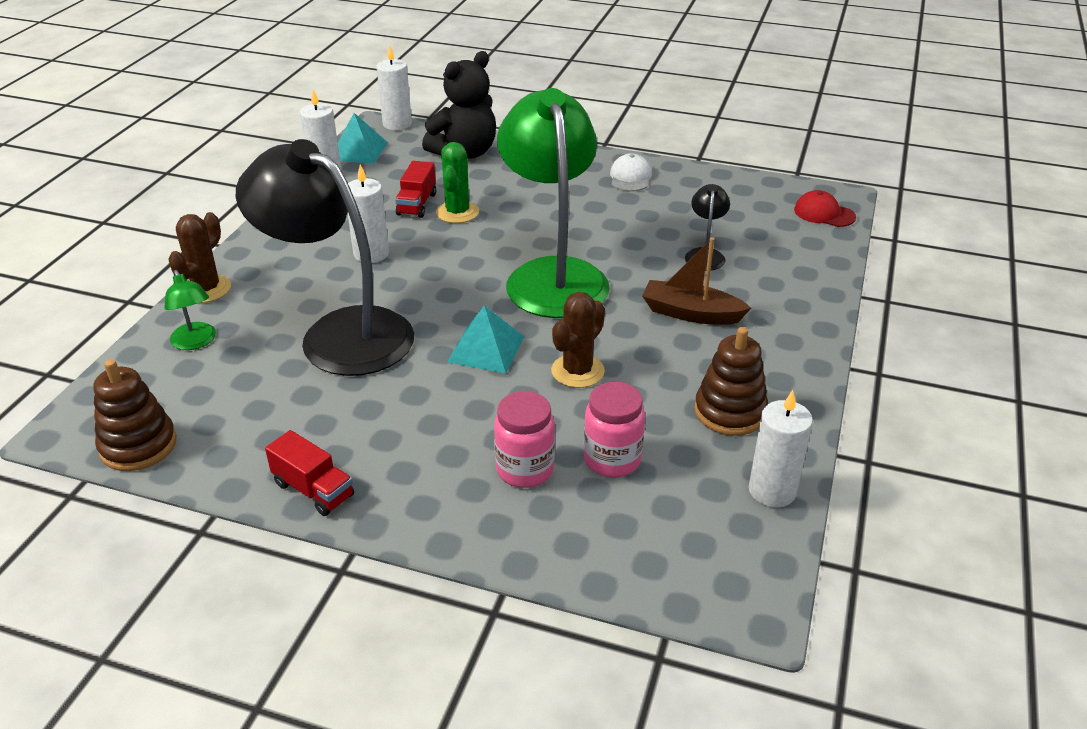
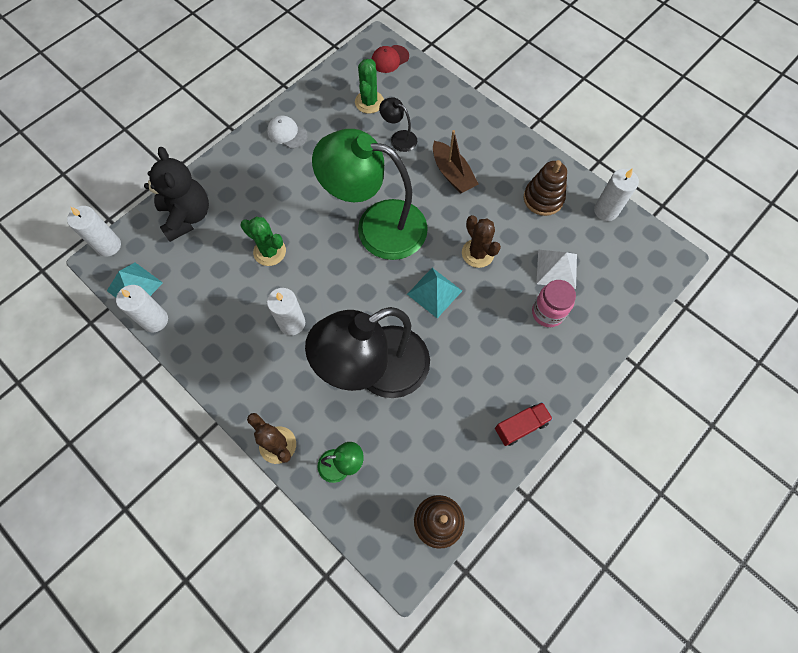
camera: 65 degrees left, 30 degrees up
(417, 204) = (242, 273): red truck -> none
(612, 460) = (557, 269): pink jar -> white pyramid
(691, 313) = (452, 174): brown boat -> brown boat turned 75 degrees counterclockwise
(737, 217) = (369, 102): none -> green cactus

